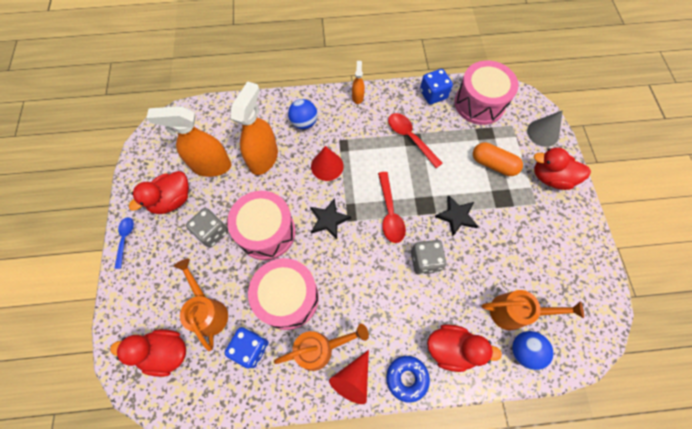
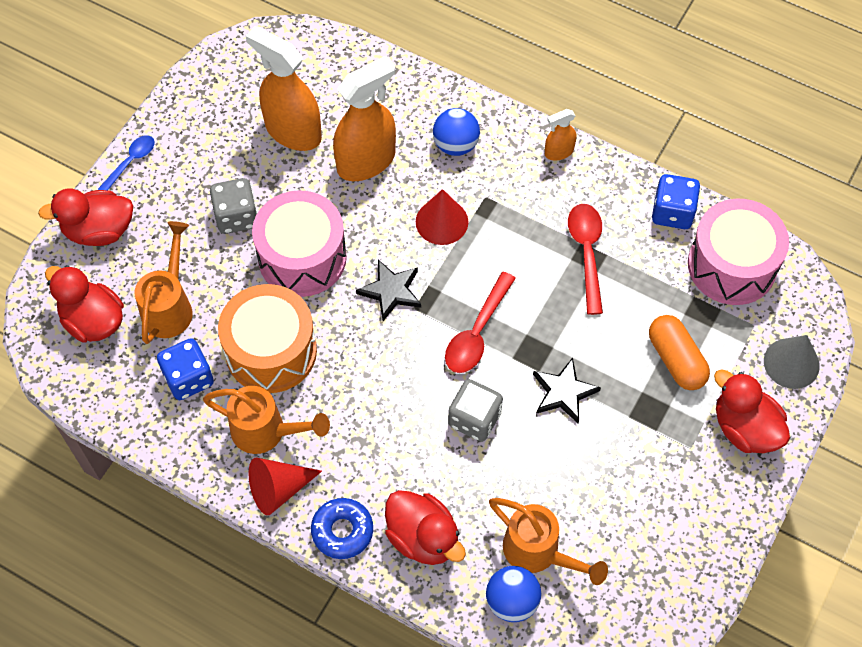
camera: 35 degrees right, 5 degrees down
(172, 200) = (216, 147): red duck -> red duck (99, 230)
(288, 298) = (271, 351): pink drum -> orange drum
(357, 97) = (558, 152): orange spray bottle -> orange spray bottle turned 150 degrees counterclockwise

